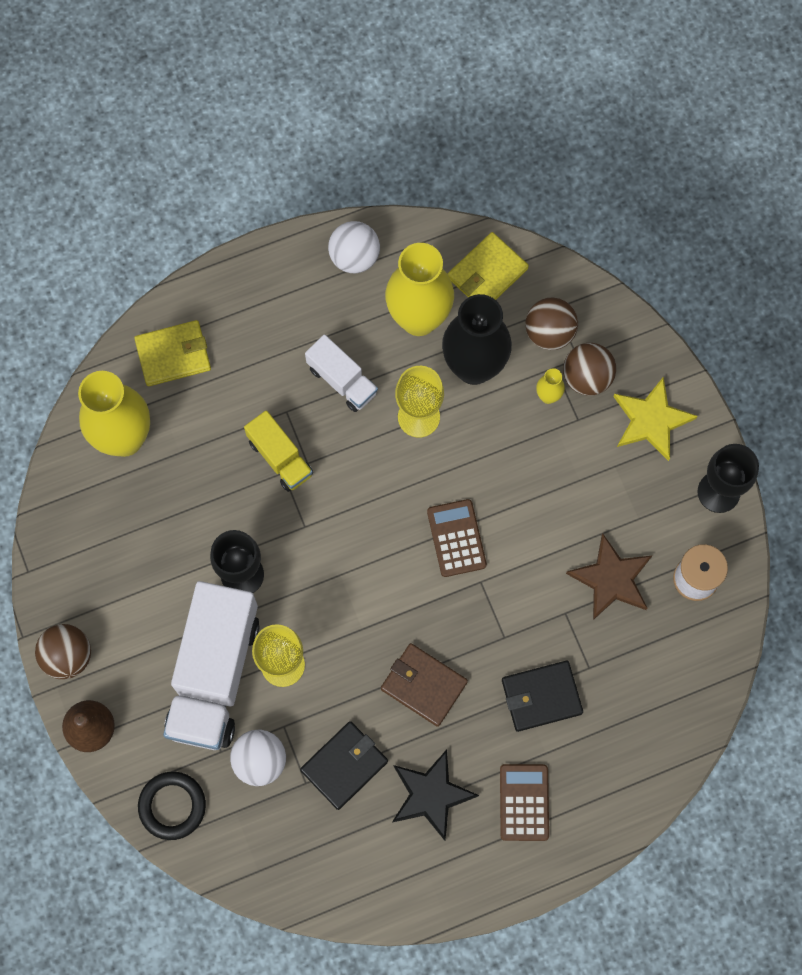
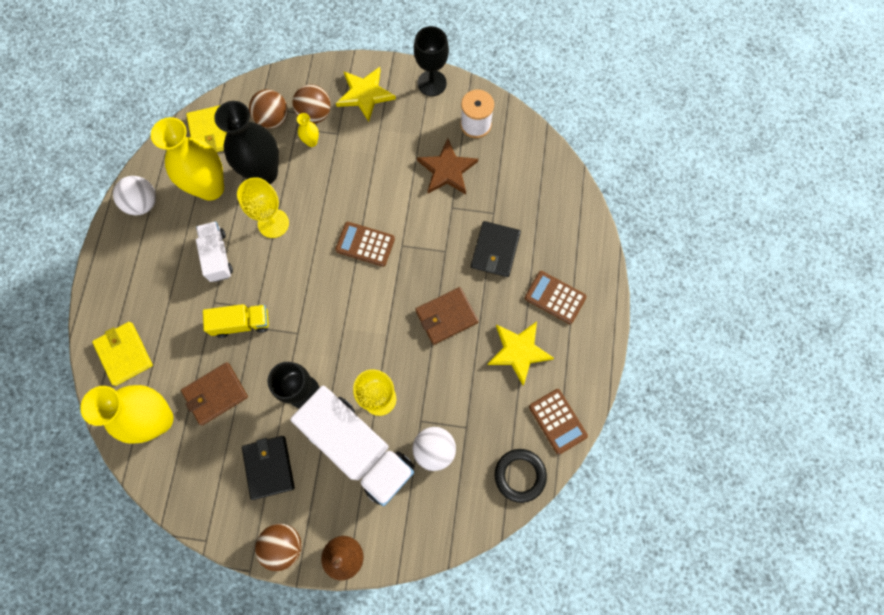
camera: 60 degrees left, 0 degrees up
(172, 806) = (430, 527): black ring -> black ring (520, 475)
(173, 354) = (124, 354): yellow wallet -> yellow wallet turned 45 degrees counterclockwise
(185, 481) = (215, 394): none -> brown wallet
(342, 380) = (217, 256): white truck -> white truck turned 90 degrees counterclockwise
(344, 765) = (469, 396): black wallet -> black wallet (269, 467)
(373, 886) = (557, 421): none -> brown calculator
(431, 795) = (518, 351): black star -> yellow star

